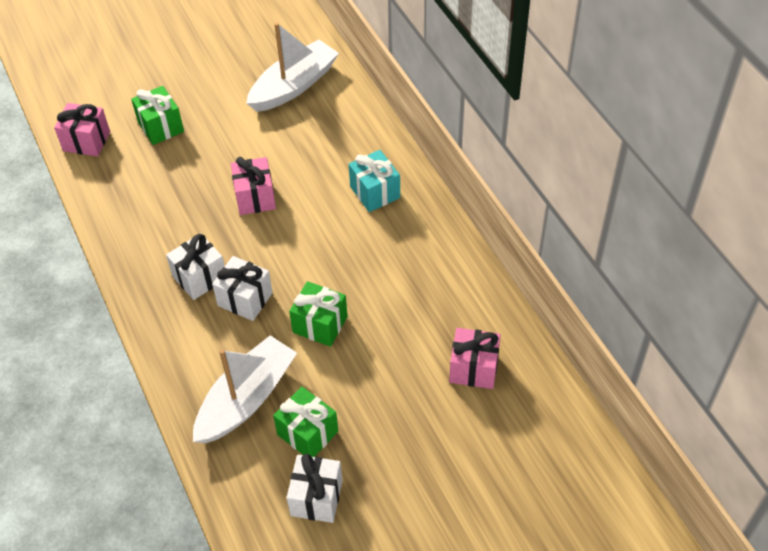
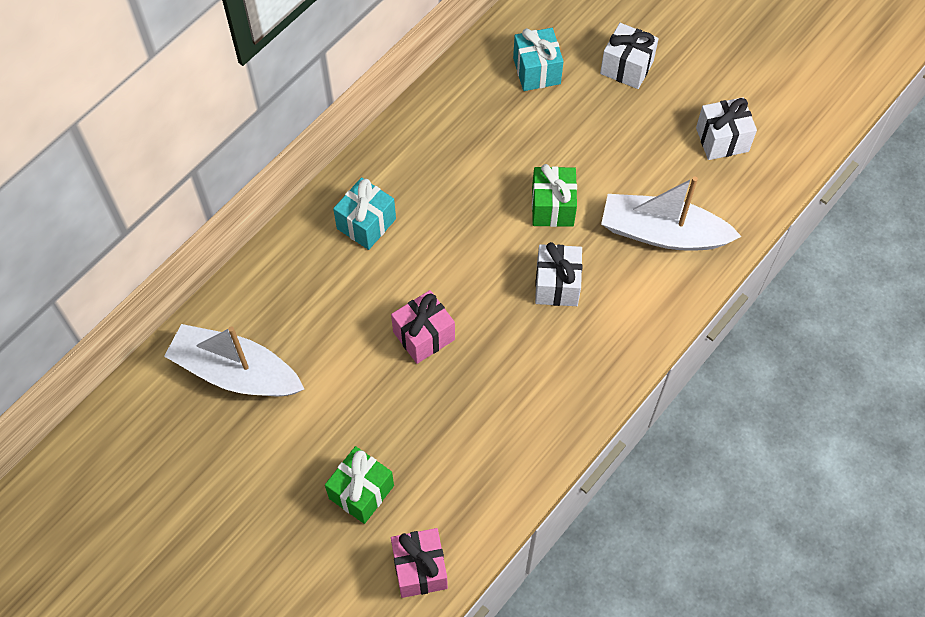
camera: 115 degrees left, 10 degrees up
(200, 277) = (552, 339): white gift -> white gift (626, 67)
(307, 433) = (668, 170): green gift -> none
(473, 368) = (536, 71): pink gift -> turquoise gift

